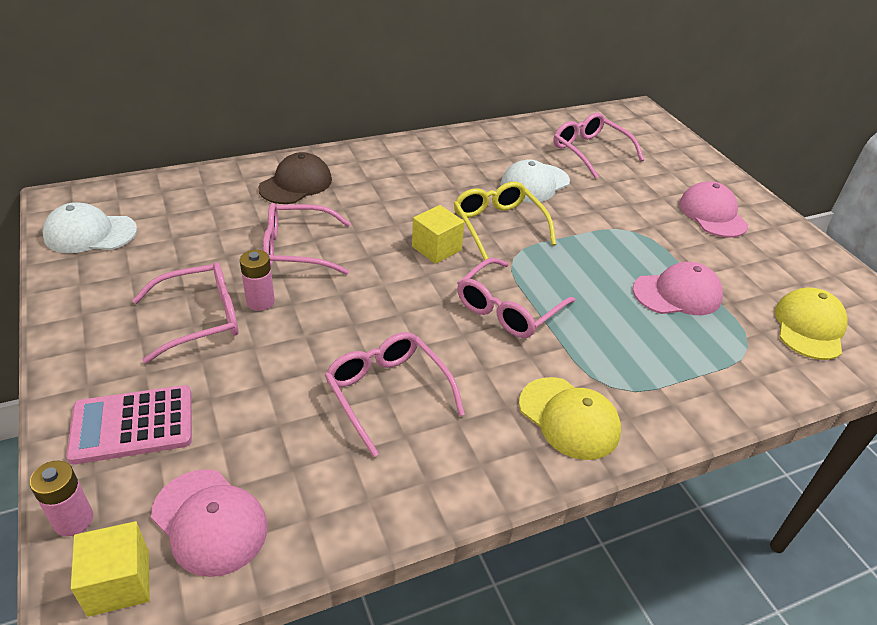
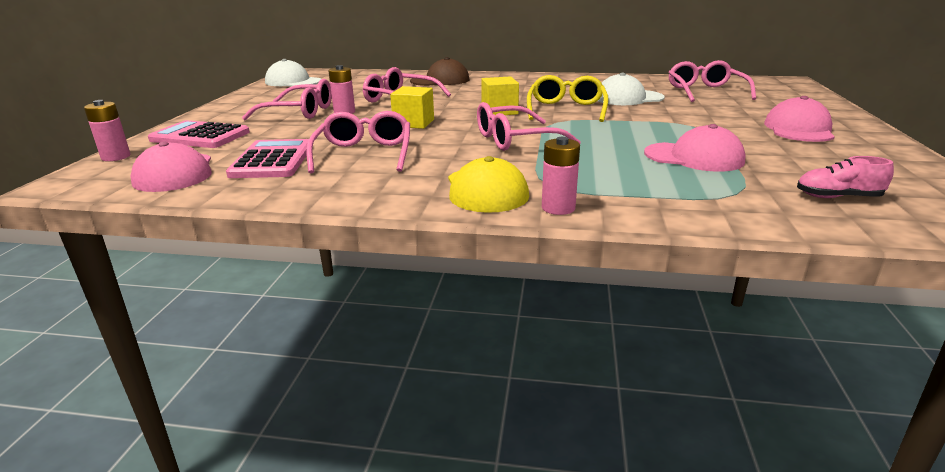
camera: 35 degrees right, 15 degrees down
(119, 582) = (95, 180): yellow cube -> yellow cube (413, 123)
(299, 446) = (272, 160): none -> pink calculator
(650, 424) = (558, 208): none -> pink battery
(809, 327) = (837, 197): yellow cap -> pink shoe

